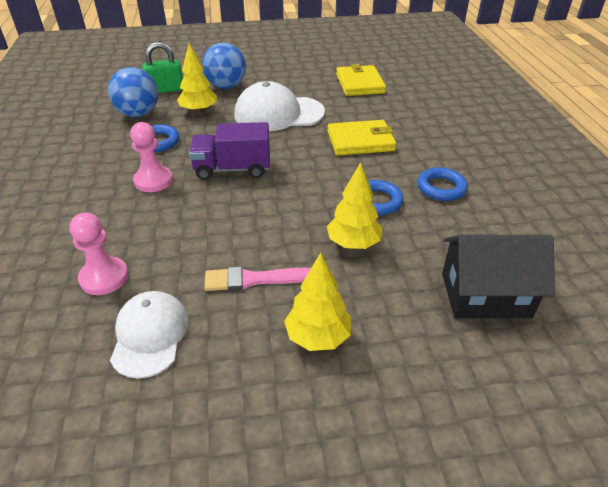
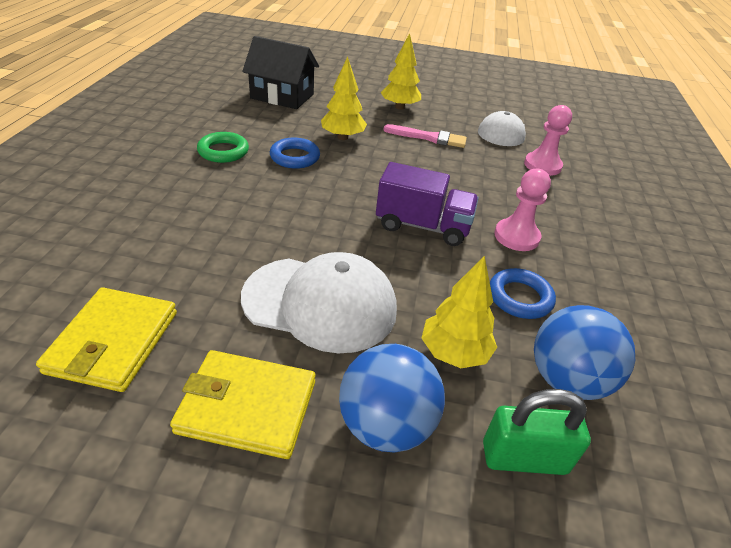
camera: 165 degrees left, 0 degrees up
(360, 141) = (245, 220): yellow wallet -> yellow wallet (247, 406)
(441, 188) = (223, 151): blue ring -> green ring

